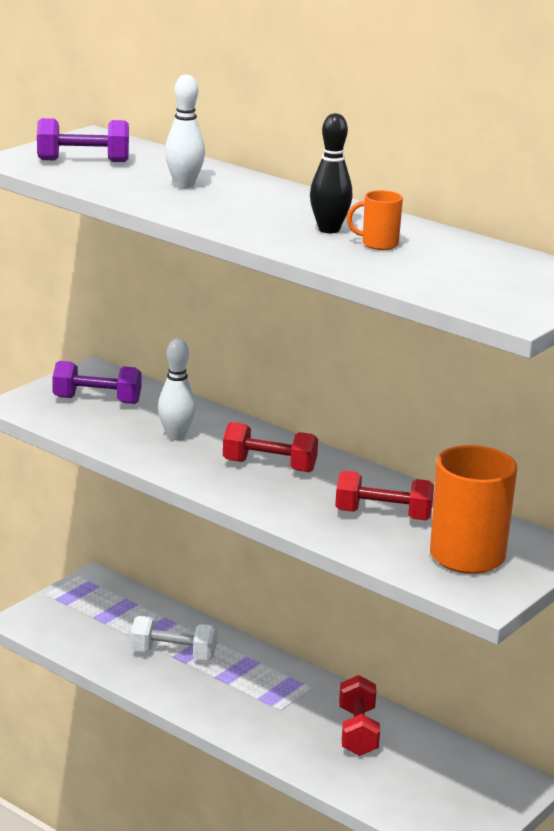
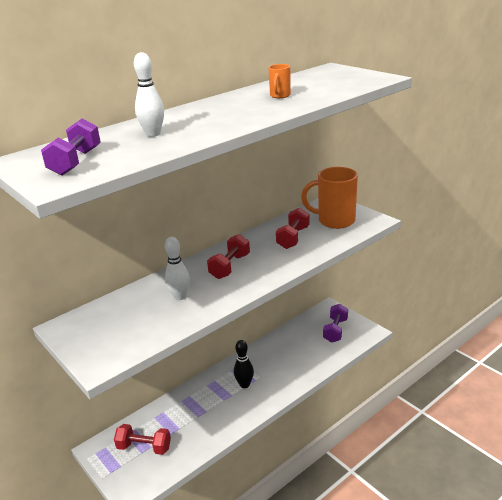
camera: 75 degrees left, 5 degrees up
(97, 400) = (111, 327): purple dumbbell -> purple dumbbell (335, 330)
(173, 654) = (195, 416): white dumbbell -> none
(329, 229) = (253, 104): black bowling pin -> black bowling pin (244, 384)
(357, 732) = (284, 352): red dumbbell -> red dumbbell (144, 447)

